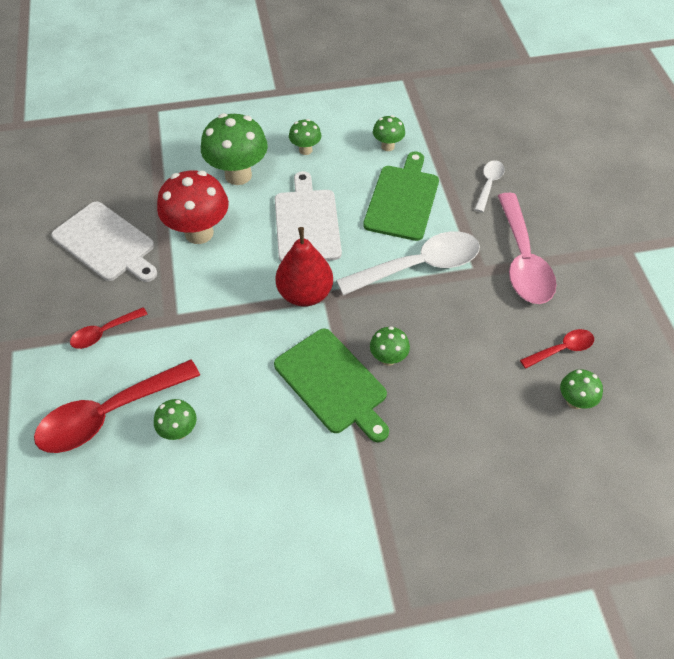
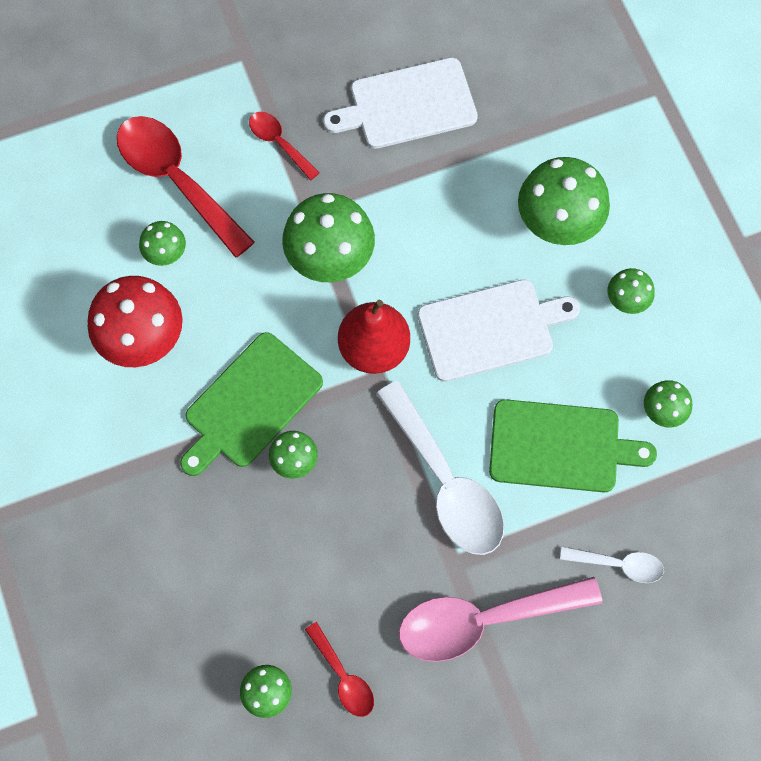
camera: 80 degrees right, 15 degrees up
(106, 243) = (407, 105): white cutting board -> white cutting board turned 45 degrees clockwise
(199, 233) = (446, 204): red mushroom -> red mushroom (144, 342)
(223, 311) = (330, 261): none -> green mushroom

